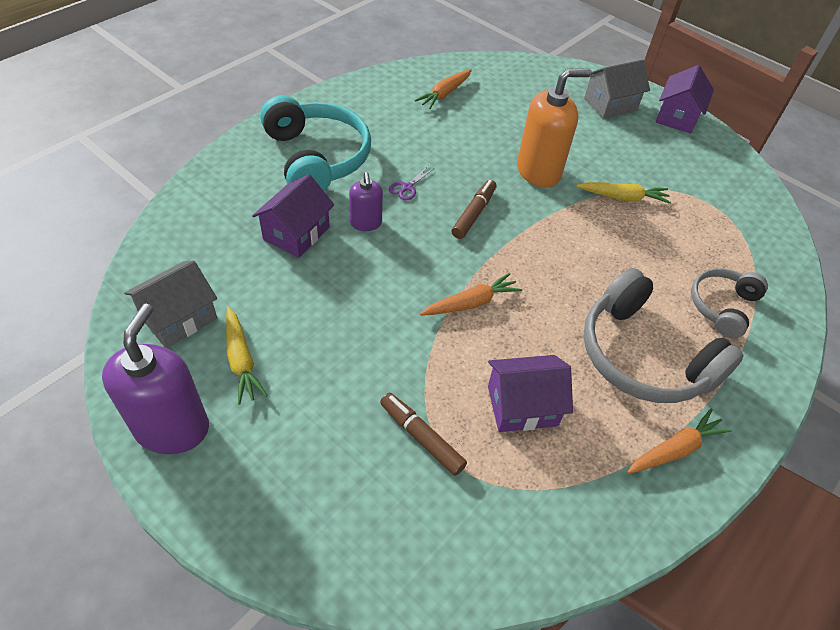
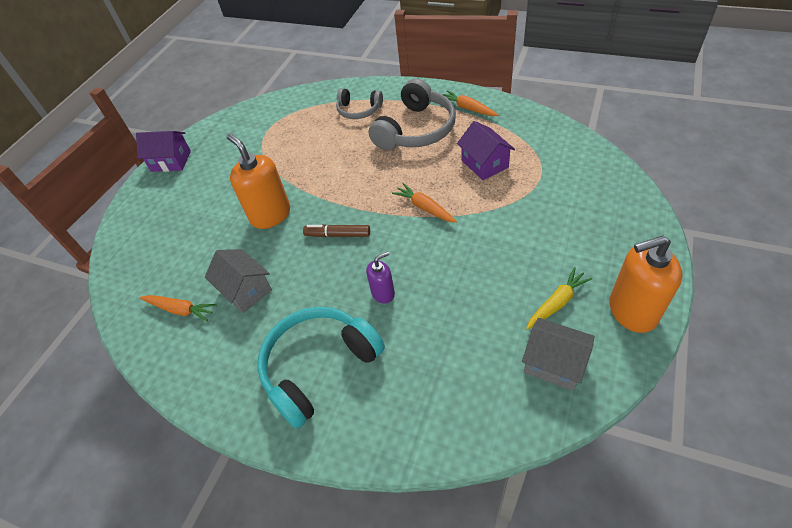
camera: 100 degrees left, 0 degrees up
(172, 428) = (632, 311): purple soap dispenser -> orange soap dispenser
(296, 233) = (420, 333): purple house -> none
(407, 187) = (327, 284): purple scissors -> none
(421, 437) = (537, 194): brown marker -> none
(610, 104) = (165, 199): grey house -> grey house (245, 290)
(623, 197) = (280, 167): yellow carrot -> none

